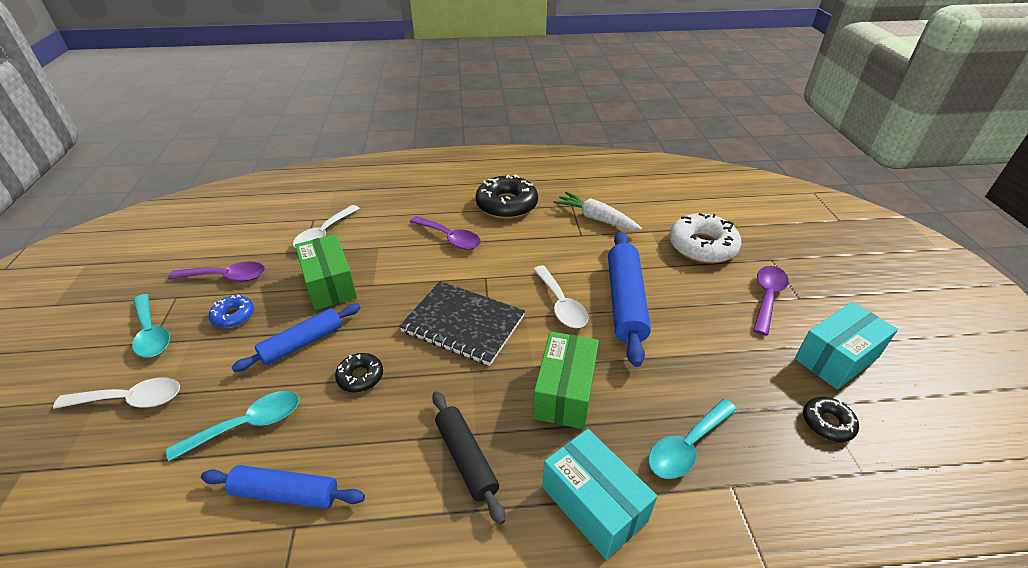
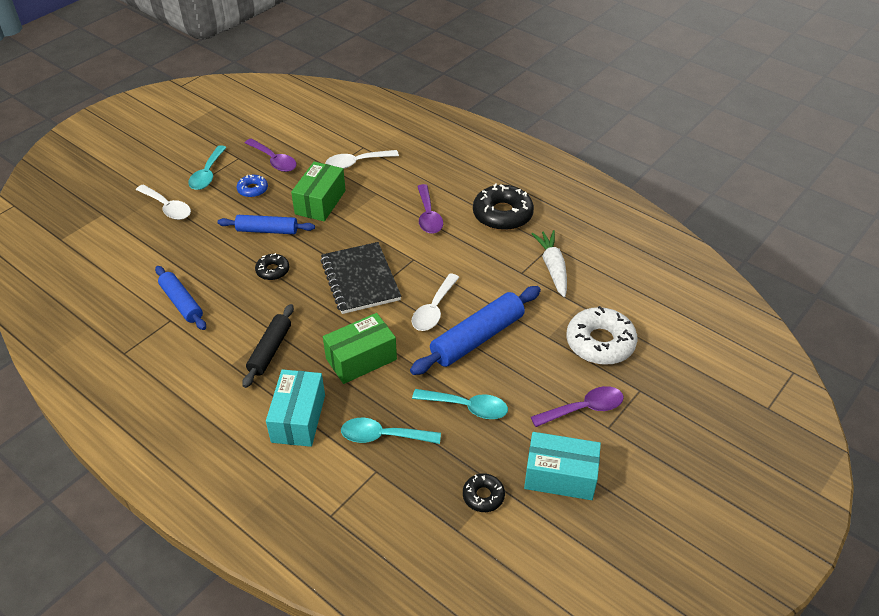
camera: 45 degrees right, 5 degrees up
(248, 425) = (199, 258): turquoise spoon -> turquoise spoon (466, 407)

